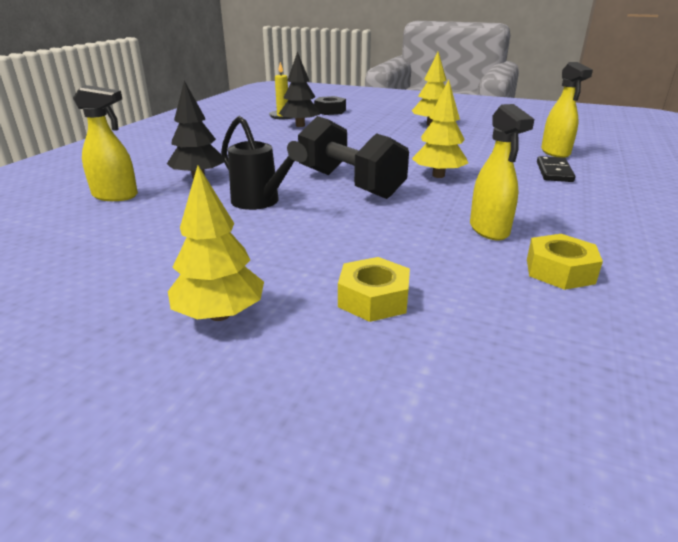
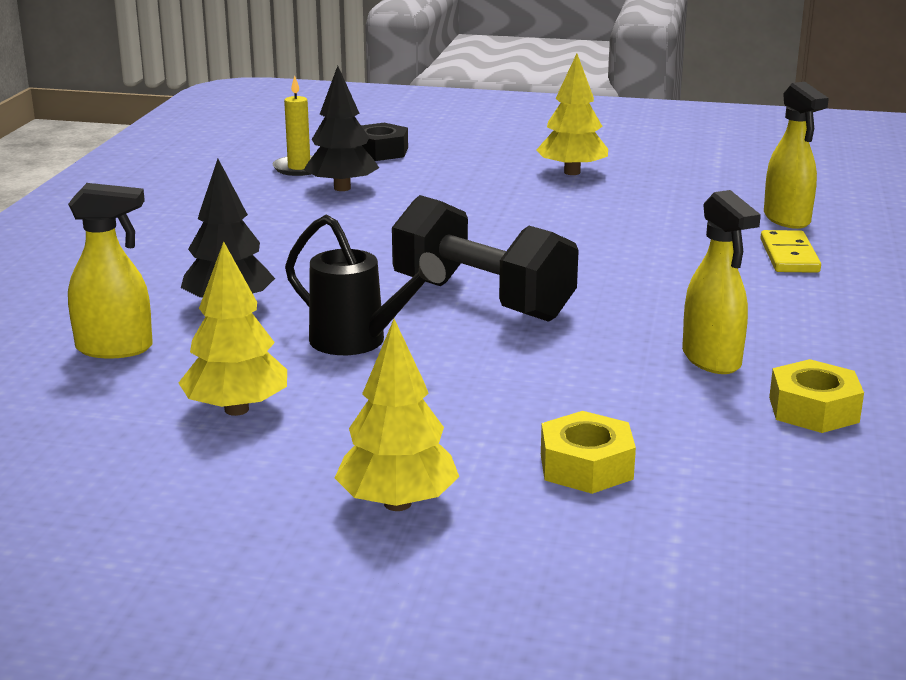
camera: 10 degrees left, 5 degrees down
(438, 175) = (614, 275): yellow tree -> yellow tree (236, 409)
(554, 172) = (789, 256): black domino -> yellow domino

